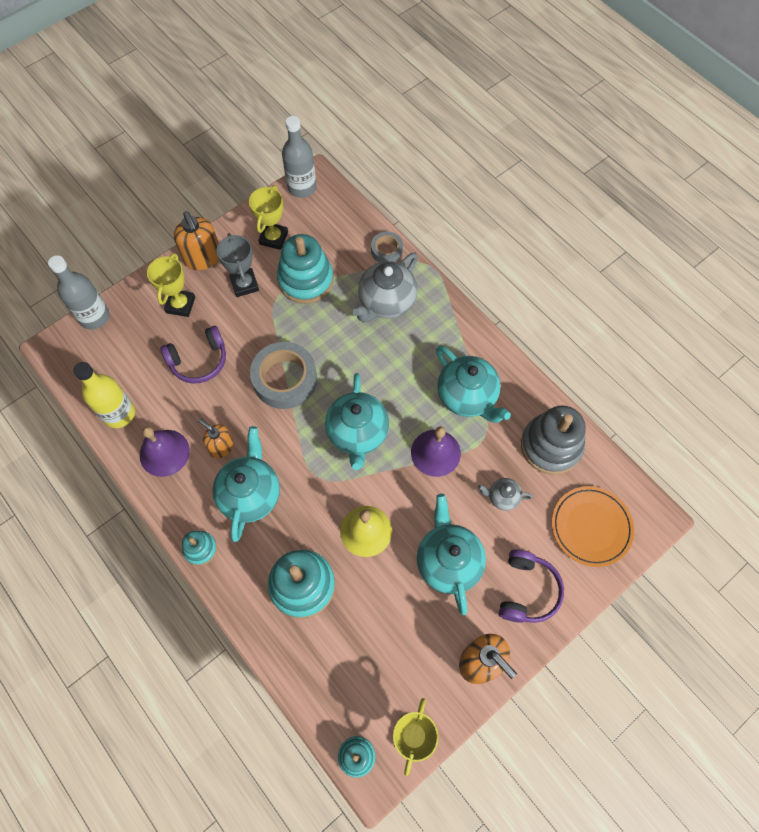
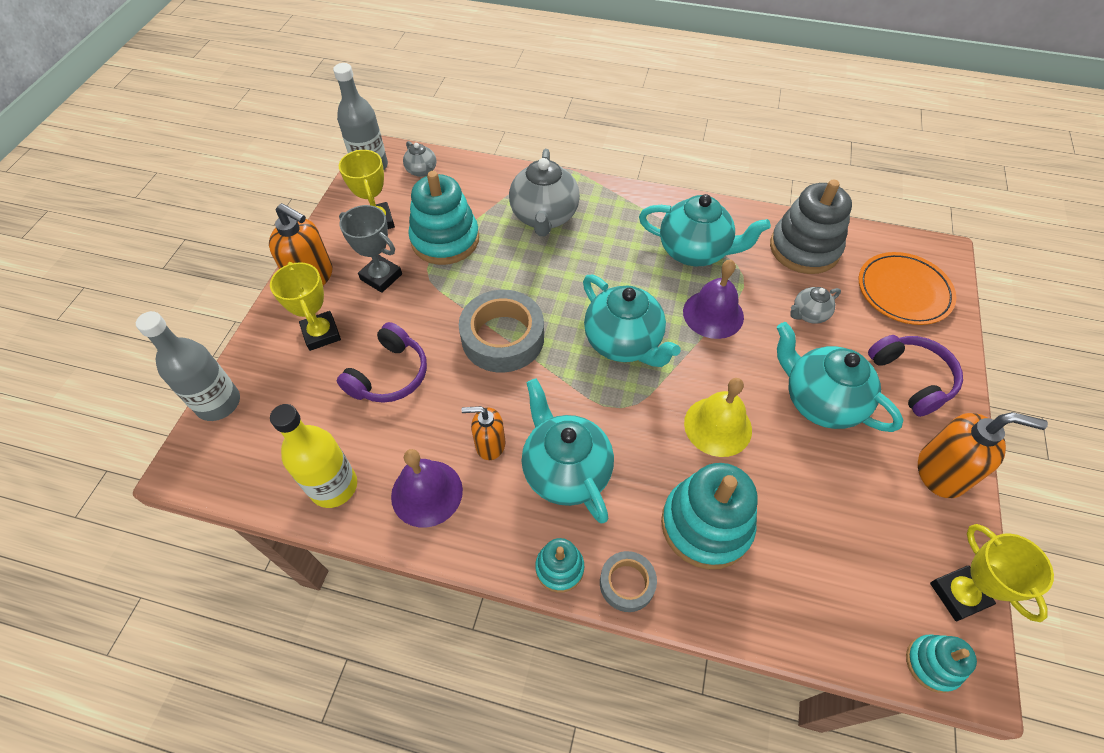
camera: 35 degrees left, 10 degrees down
(333, 212) = (422, 171): none -> grey teapot
(386, 250) = (504, 176): grey tape -> grey tape (627, 583)

